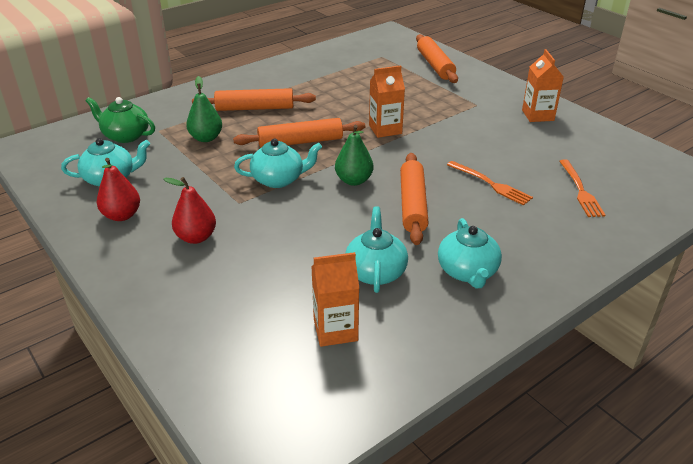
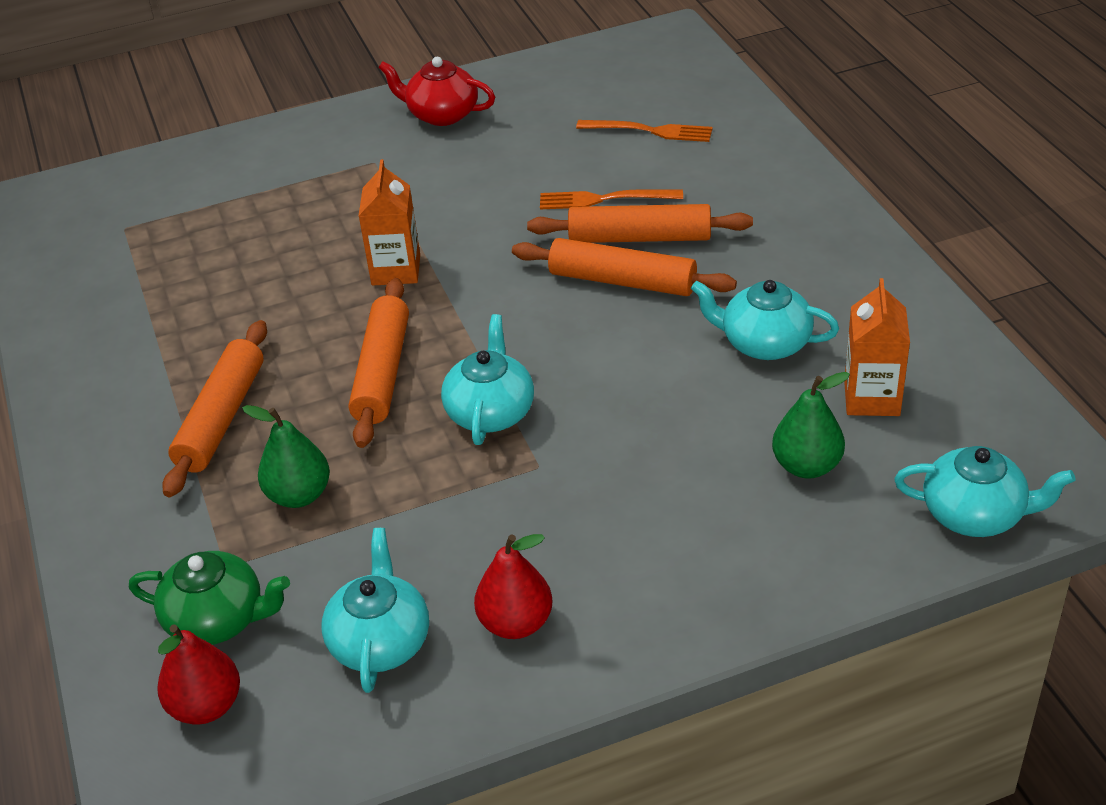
camera: 70 degrees left, 5 degrees up
(125, 135) = (218, 619): green teapot -> green teapot turned 120 degrees counterclockwise
(196, 237) = (618, 525): red pear -> red pear (206, 706)
(354, 180) = (532, 329): green pear -> green pear (806, 466)
(435, 65) = (208, 175): orange rolling pin -> orange rolling pin (639, 238)
(467, 272) = (788, 264): turquoise teapot -> turquoise teapot (975, 514)
(491, 184) = (603, 199): orange fork -> orange fork turned 150 degrees counterclockwise
(538, 115) = (441, 114): orange carton -> red teapot

